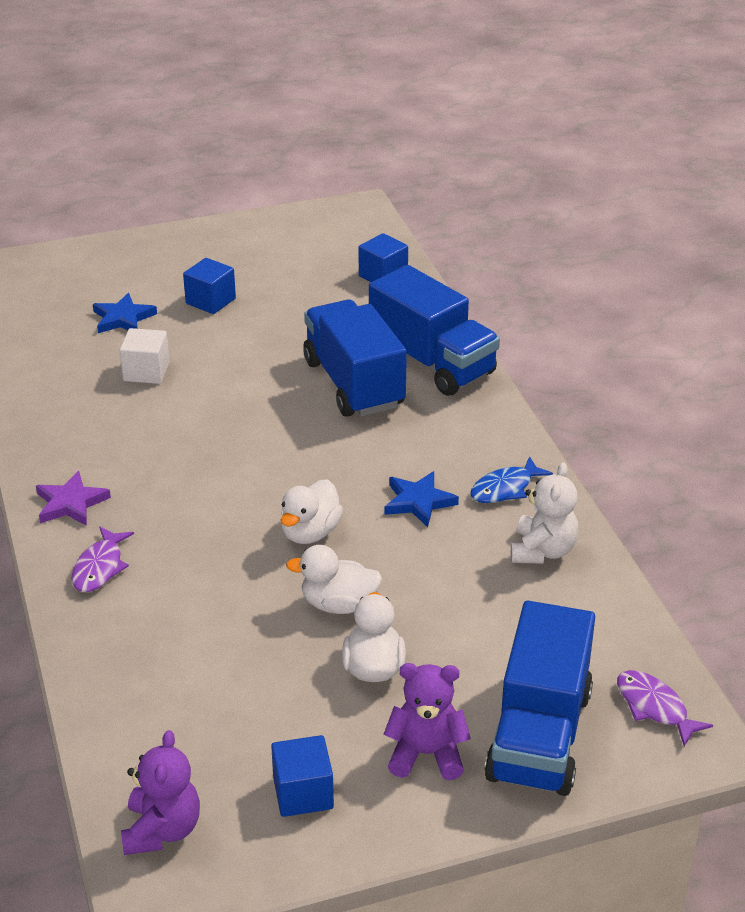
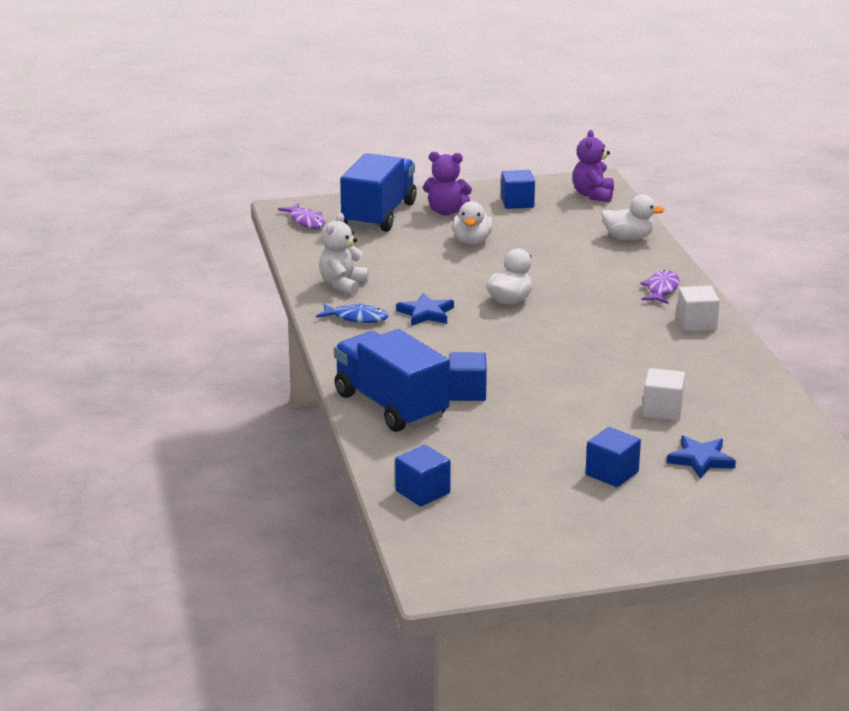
camera: 175 degrees left, 10 degrees down
(71, 503) = (696, 323): purple star -> white cube
(338, 604) = (492, 266): white duck -> white duck (628, 238)
(353, 384) = (467, 392): blue truck -> blue cube
(505, 488) = (356, 318): blue fish -> blue fish turned 45 degrees clockwise

